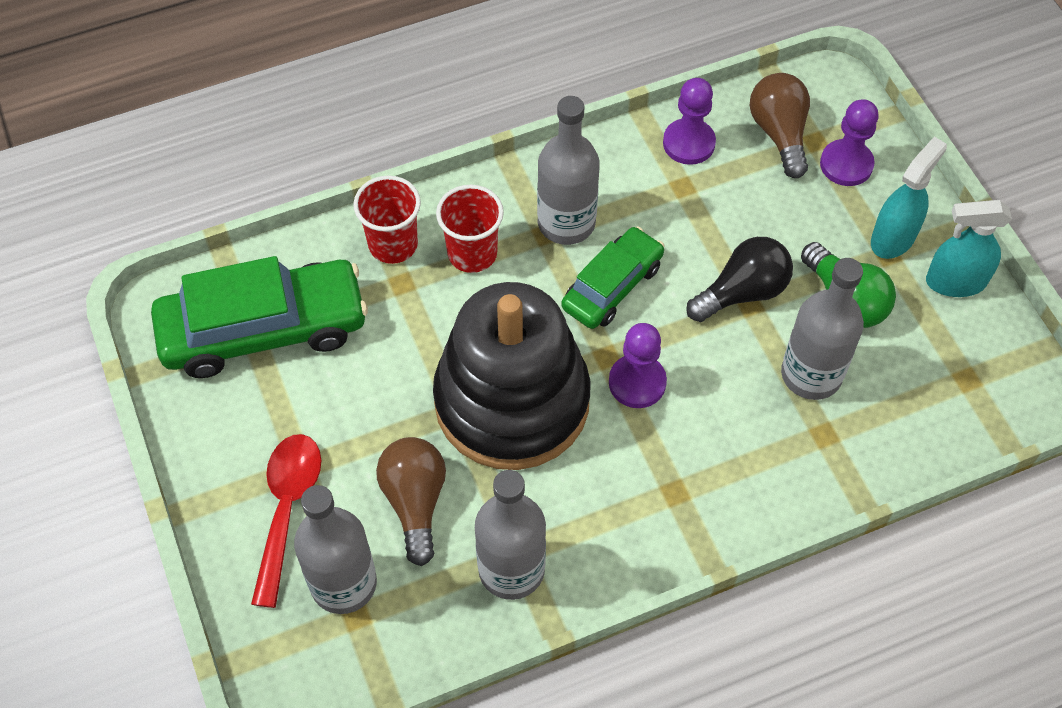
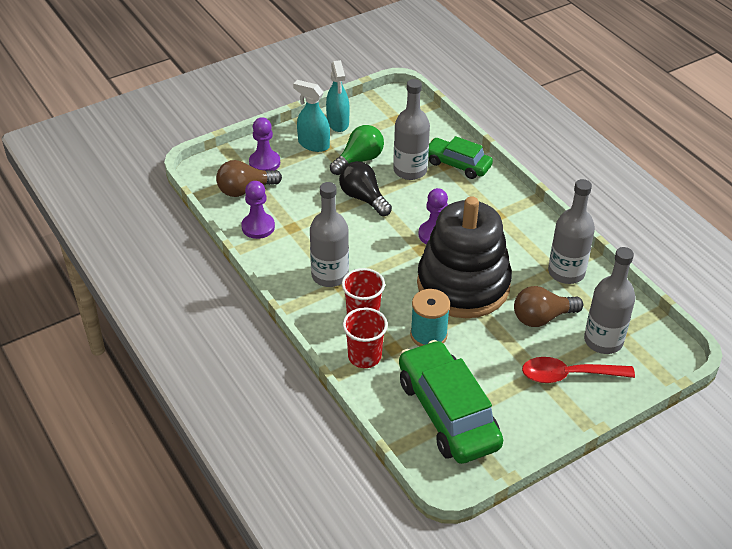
camera: 100 degrees left, 15 degrees down
(415, 332) = (428, 335): none -> turquoise spool
(612, 286) = (372, 250): green car -> green car (457, 164)

